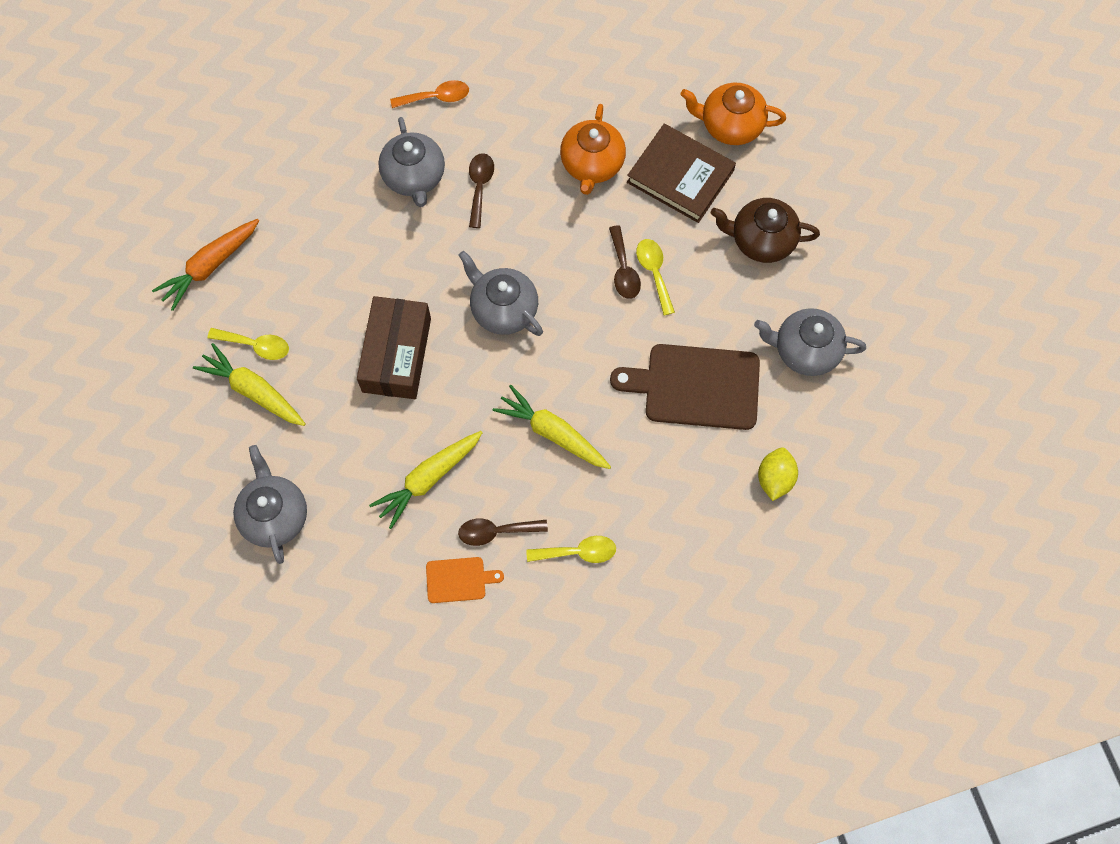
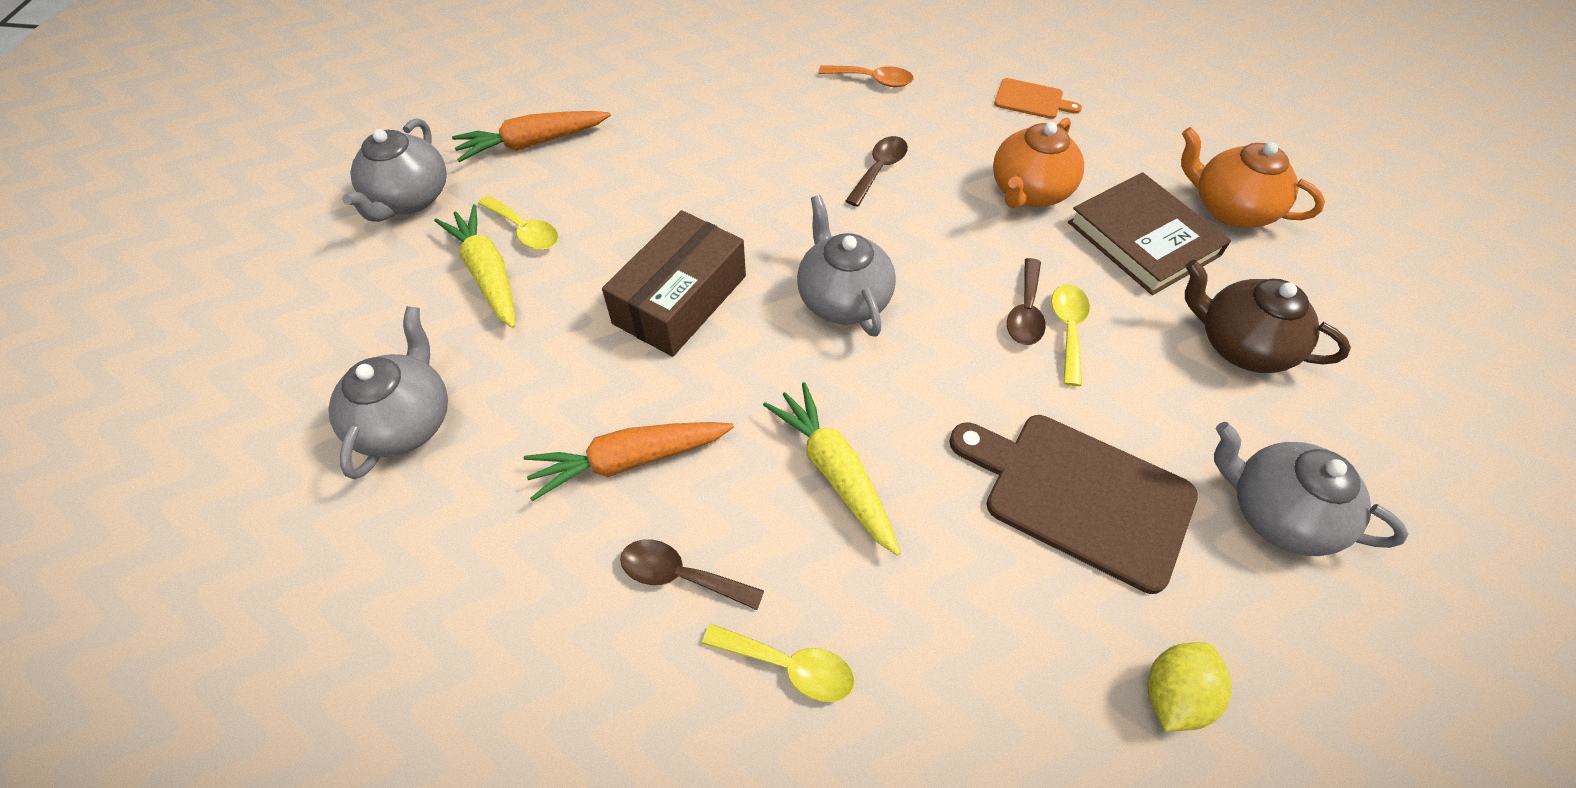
camera: 25 degrees right, 15 degrees down
(414, 177) = (807, 138): grey teapot -> grey teapot (410, 199)
(428, 479) = (629, 461): yellow carrot -> orange carrot
(459, 580) = (586, 623): orange cutting board -> orange cutting board (1032, 100)

